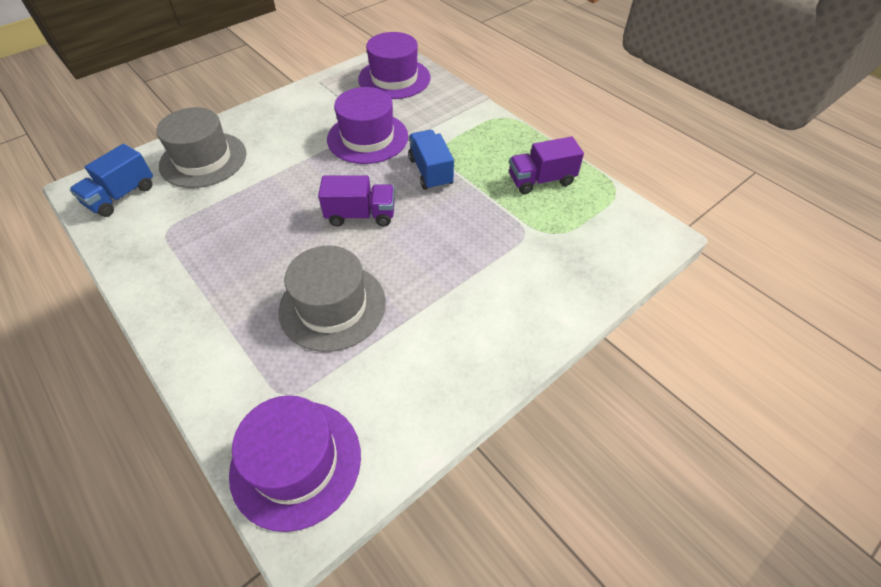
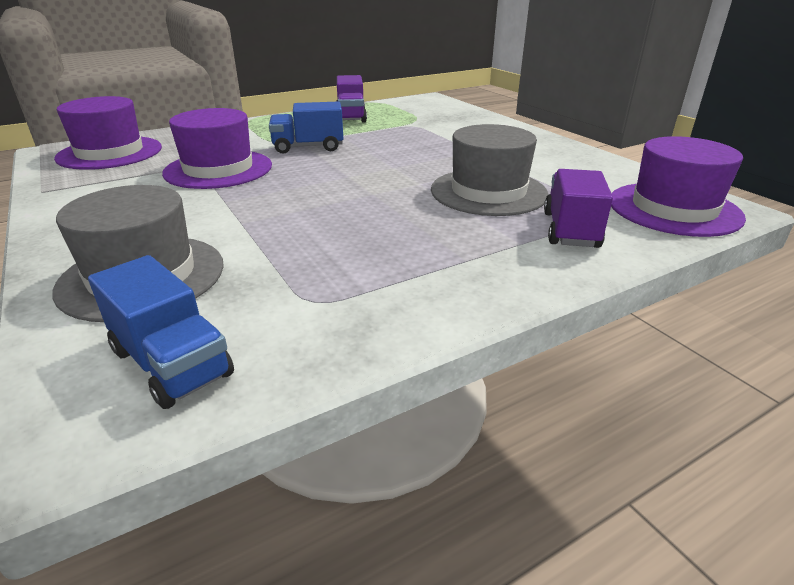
camera: 80 degrees left, 20 degrees down
(361, 215) = (356, 176): purple truck -> purple truck (570, 230)

